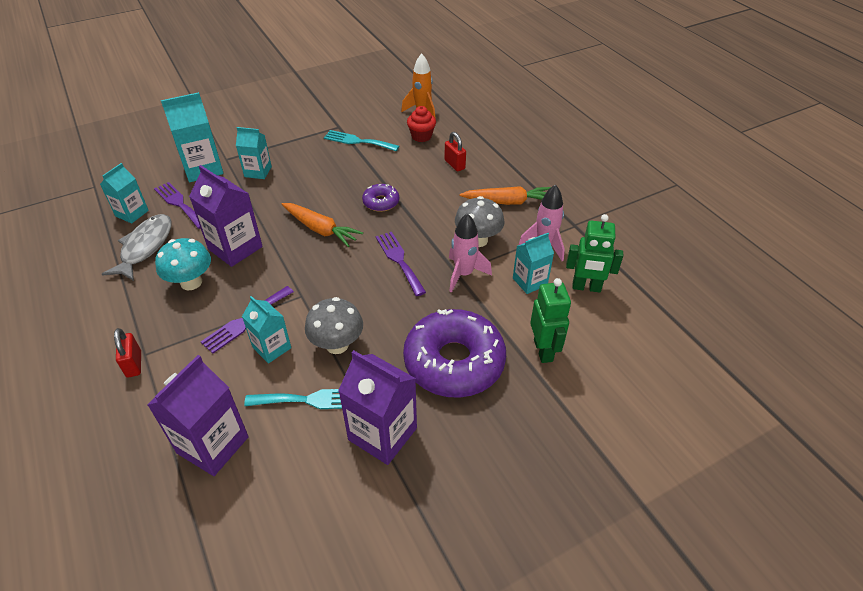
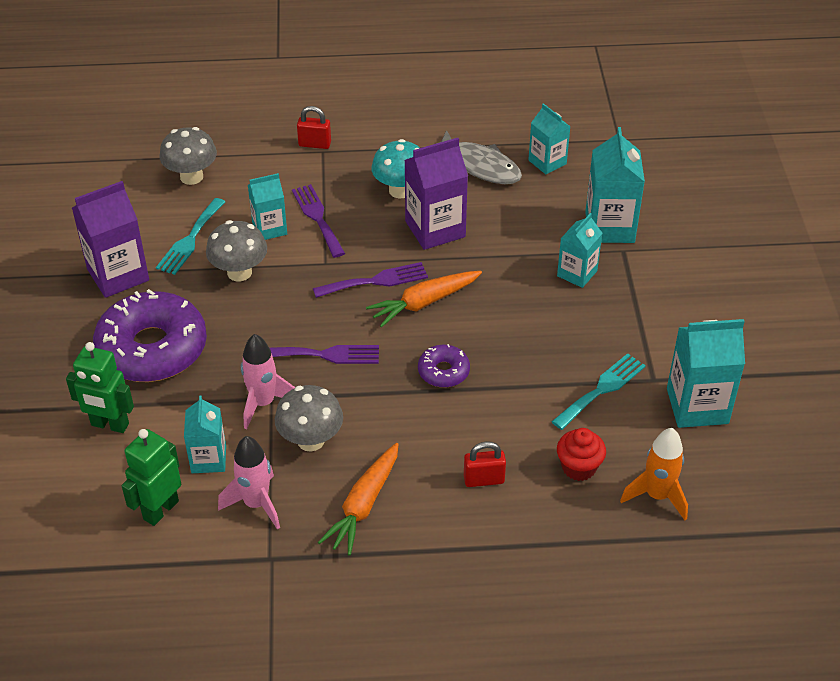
camera: 115 degrees right, 0 degrees up
(179, 203) = (545, 199): purple fork -> purple fork (376, 281)
(213, 445) = (191, 177): purple carton -> grey mushroom
(350, 110) = (697, 406): none -> turquoise carton

